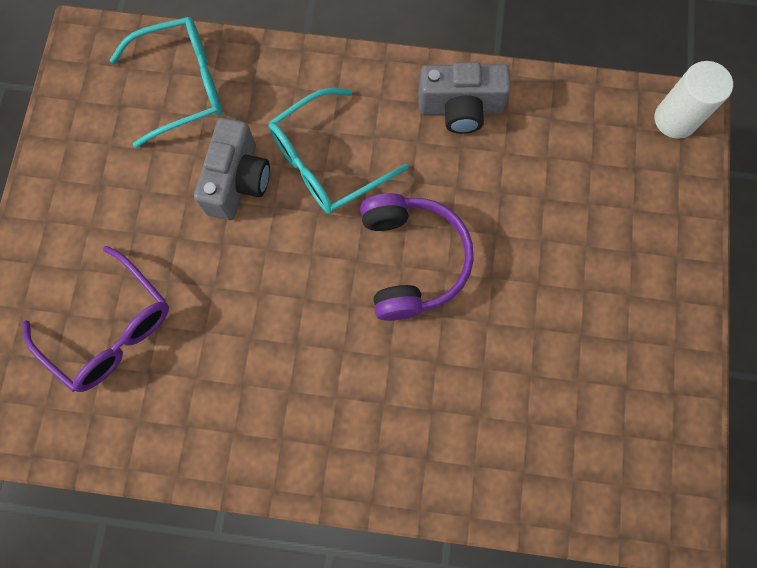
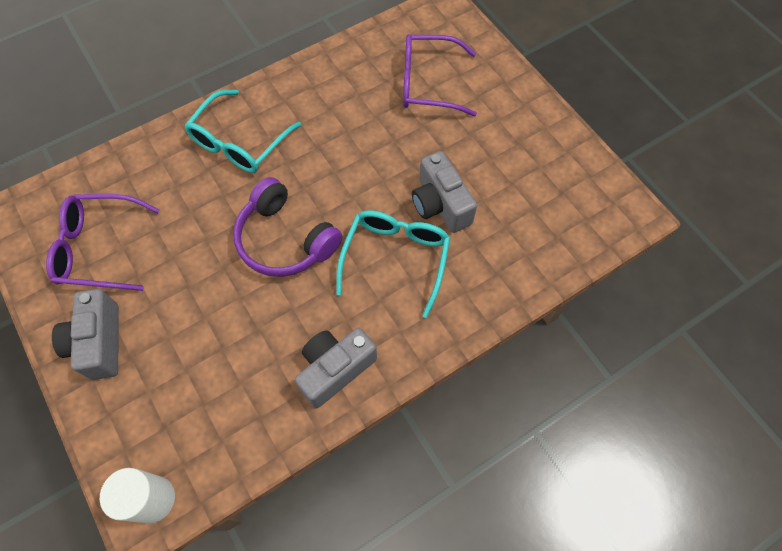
camera: 140 degrees right, 10 degrees down
(182, 86) = (538, 234): turquoise glasses -> turquoise glasses (239, 142)
(603, 397) = (99, 248): none -> purple glasses
(654, 289) = (99, 342): none -> grey camera

